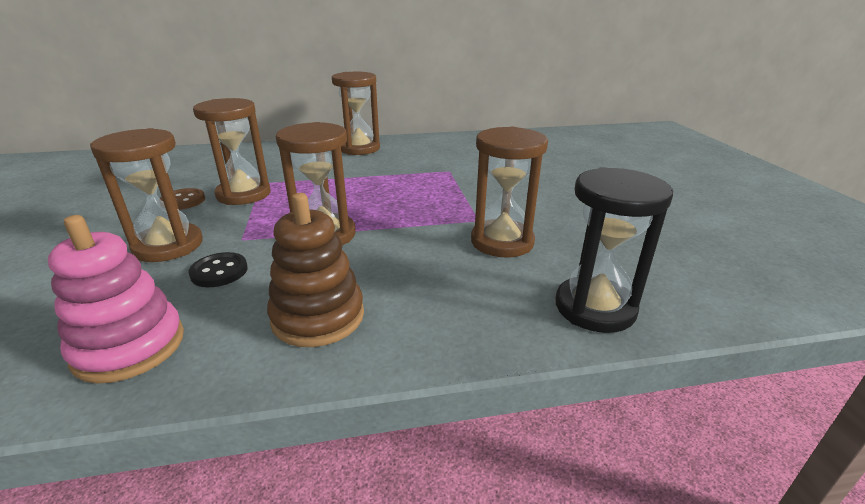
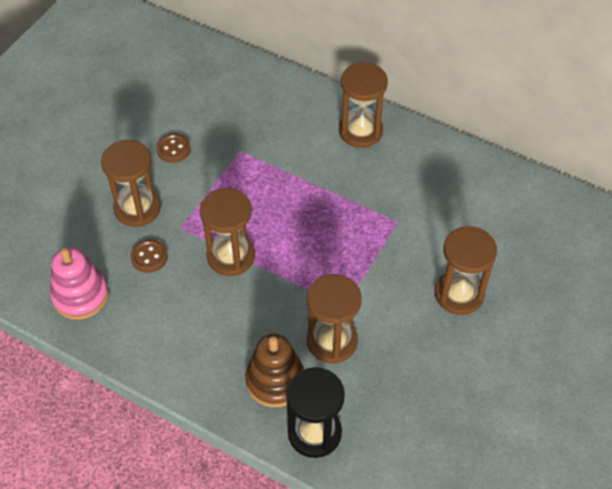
camera: 40 degrees right, 25 degrees up
(219, 272) = (149, 257): black button -> brown button
(244, 194) = (217, 164): brown hourglass -> brown hourglass (459, 294)
(318, 317) = (171, 334): brown stacking toy -> brown stacking toy (275, 380)

